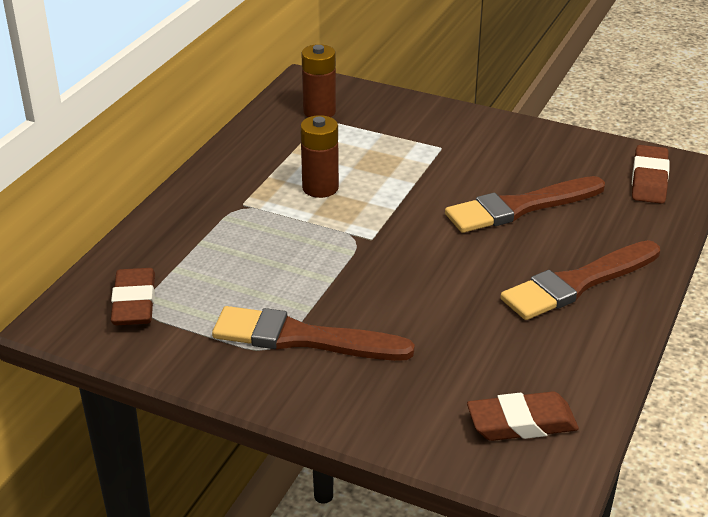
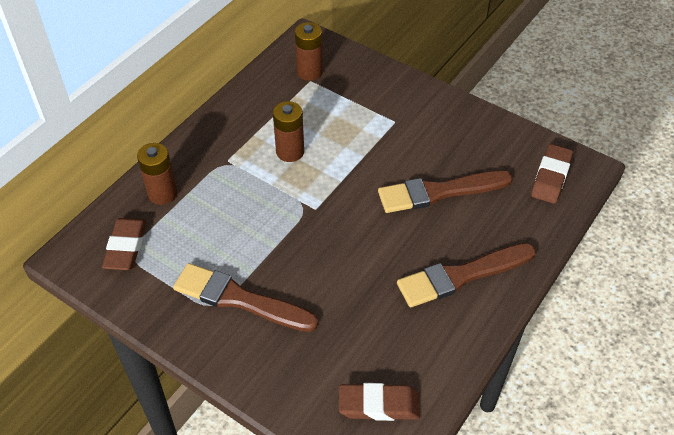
camera: 10 degrees right, 15 degrees up
(167, 244) = (162, 193): none -> brown battery

